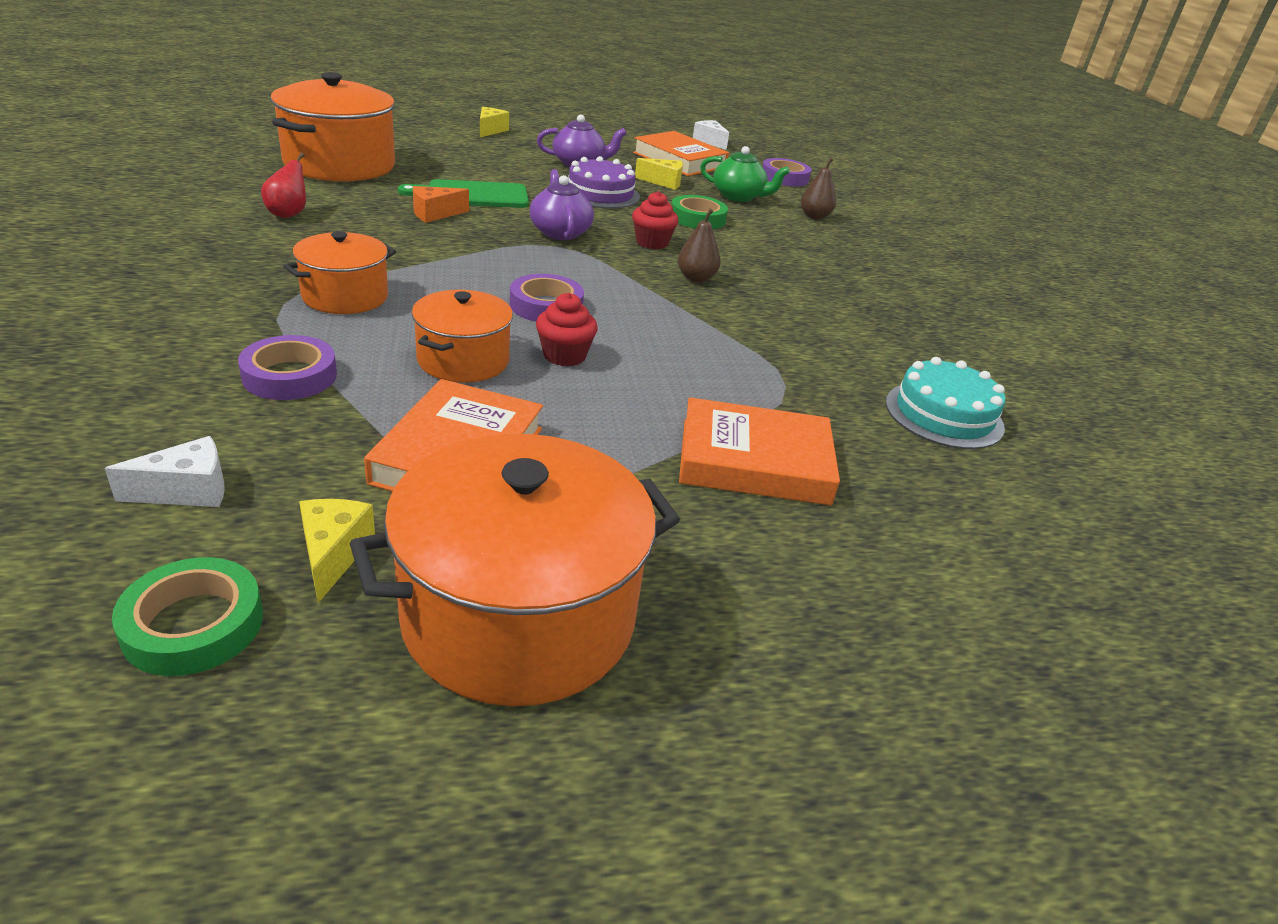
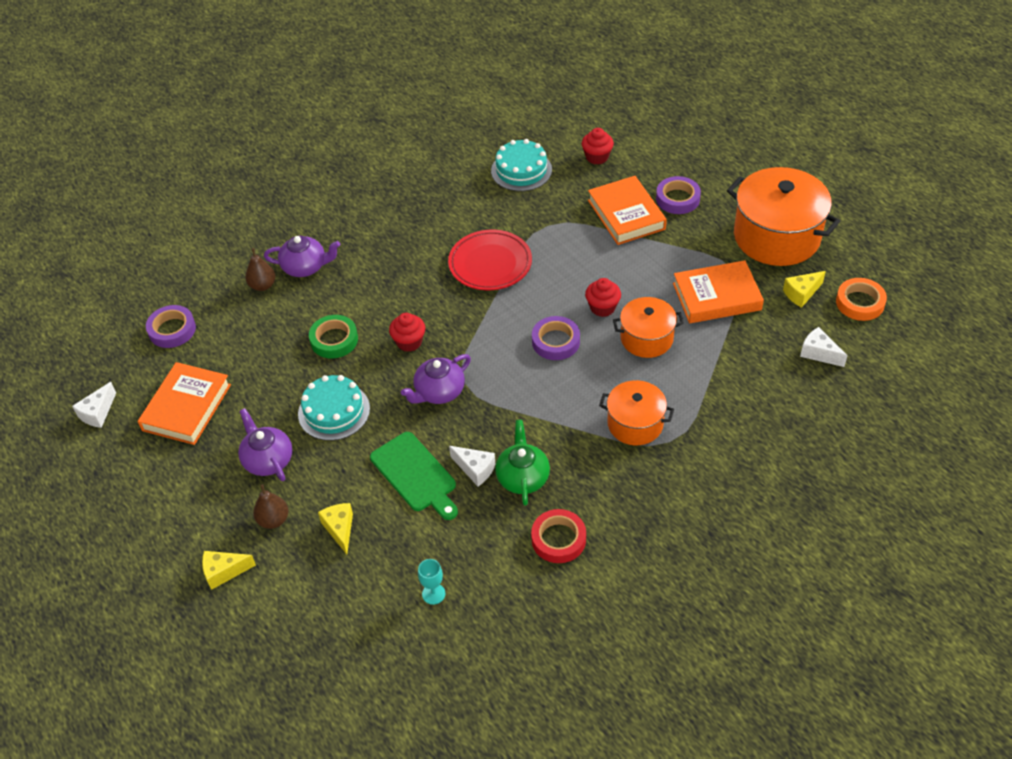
camera: 110 degrees left, 15 degrees up
(193, 625) = (860, 303): green tape -> orange tape
(288, 214) = (558, 539): red pear -> red tape
(290, 376) = (725, 385): purple tape -> purple tape (677, 199)
(340, 165) = (433, 594): orange pot -> turquoise goblet
(435, 214) = (475, 469): orange cheese -> white cheese
(600, 194) = (334, 411): purple cake -> turquoise cake
(664, 182) = (264, 390): yellow cheese -> yellow cheese (340, 529)
(696, 278) = (448, 300): brown pear -> brown pear (273, 520)
(738, 320) = (490, 263): none -> red plate
(739, 196) = (256, 337): green teapot -> green teapot (522, 477)
(827, 238) = (305, 267): none -> purple teapot
(948, 502) = (597, 157): none -> red cupcake

